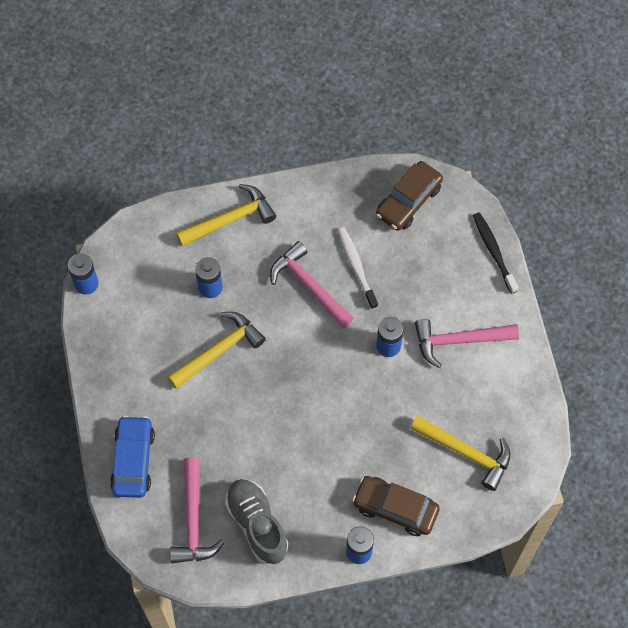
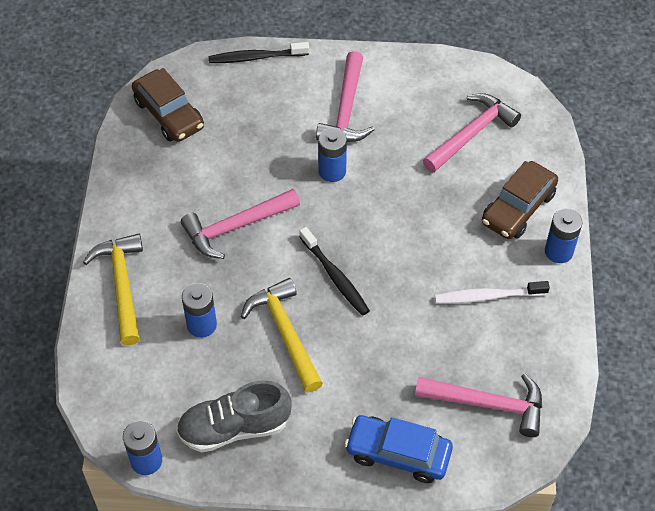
camera: 75 degrees left, 10 degrees down
(257, 524) = (507, 340): grey shoe -> grey shoe (234, 428)
(282, 375) = (335, 276): none -> black toothbrush
(356, 267) = (229, 178): white toothbrush -> white toothbrush (488, 296)
(466, 452) = (471, 134): yellow hammer -> pink hammer

